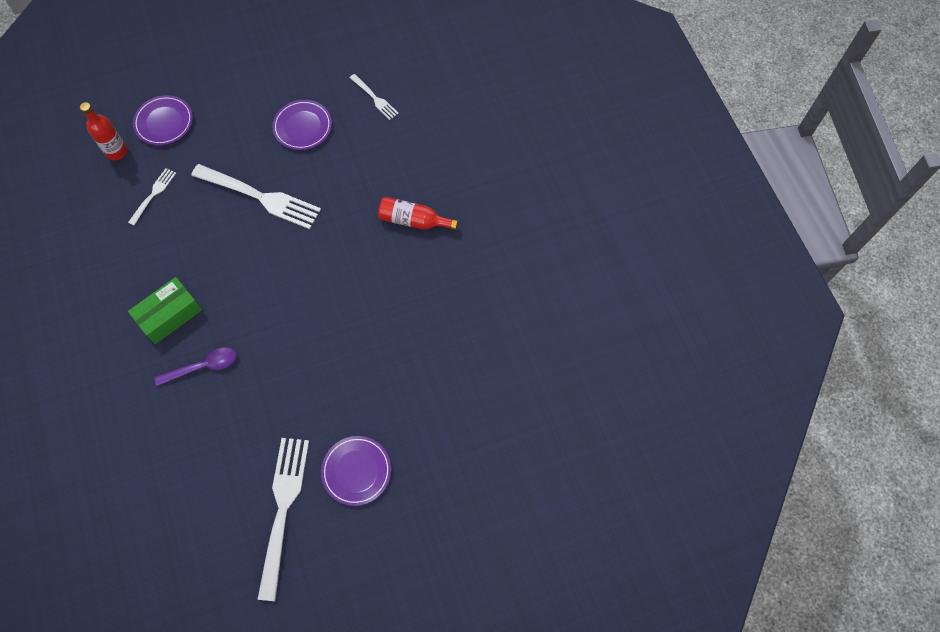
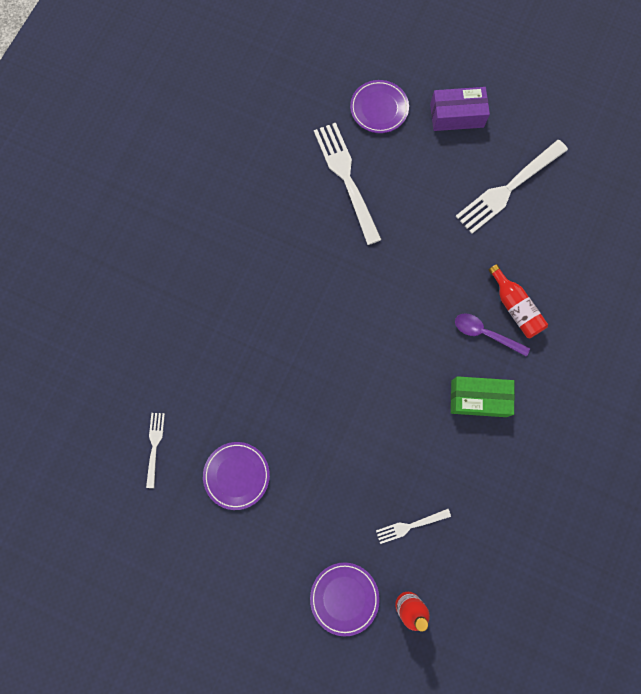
camera: 135 degrees left, 10 degrees up
(260, 197) = (328, 439): white fork -> white fork (346, 178)
(356, 471) = (441, 170): purple plate -> purple plate (379, 108)
(389, 537) = (456, 115): none -> purple box
(413, 220) = (235, 307): red bottle -> red bottle (515, 307)

